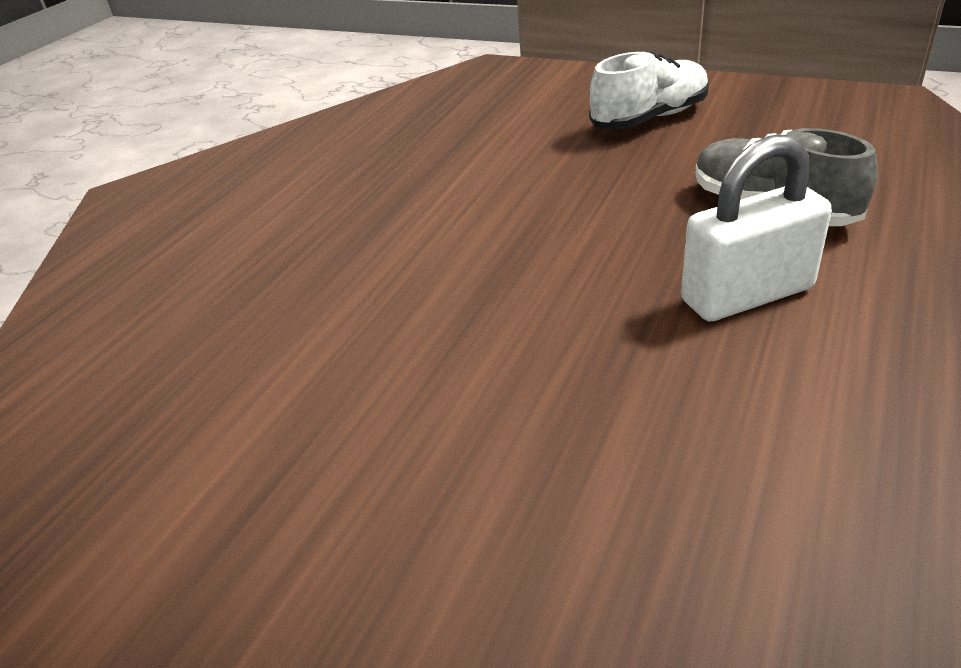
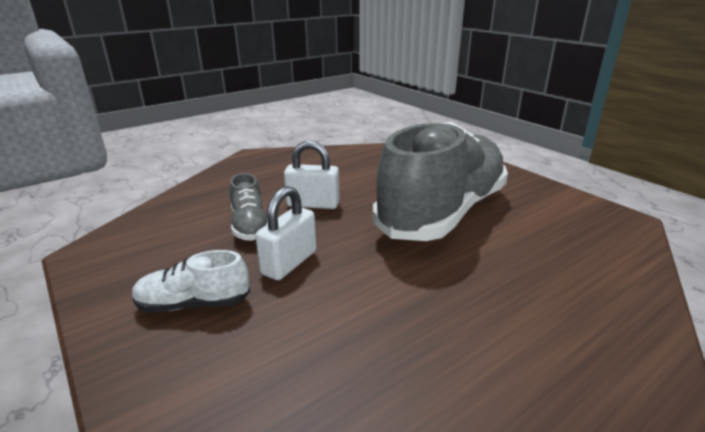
camera: 155 degrees left, 10 degrees down
(440, 393) = (442, 212): none -> grey shoe
(614, 186) = (289, 263): none -> white padlock

